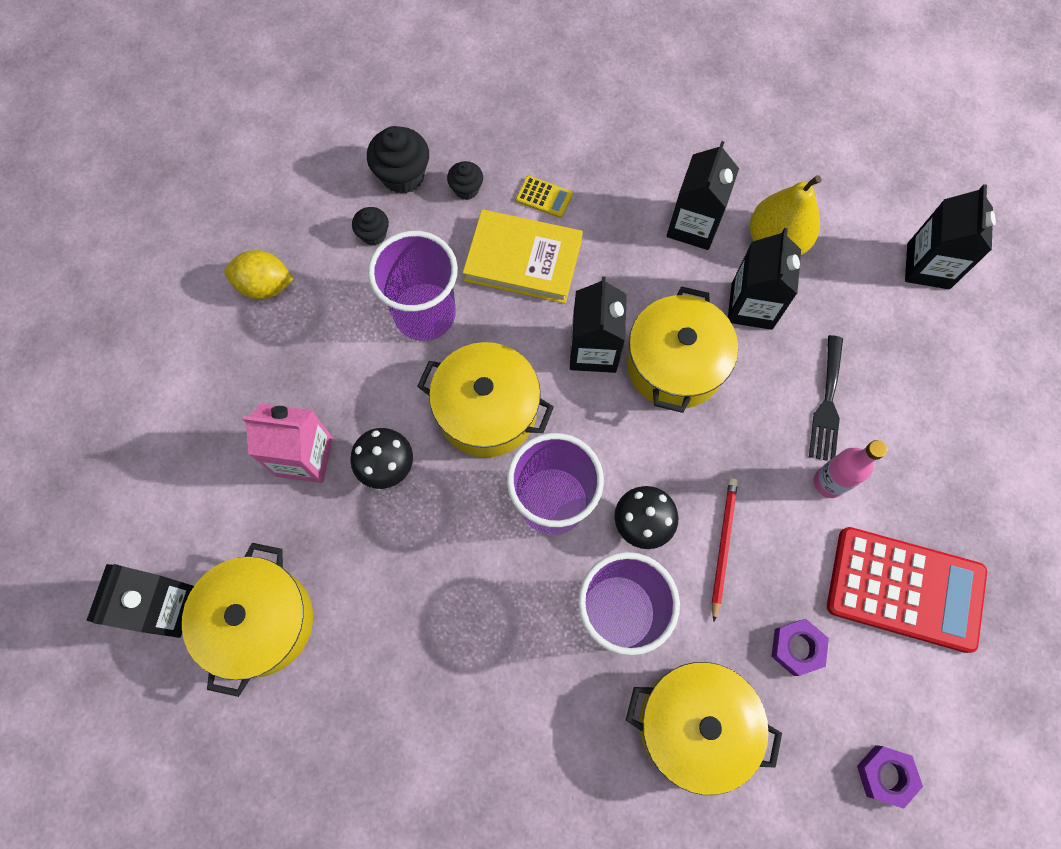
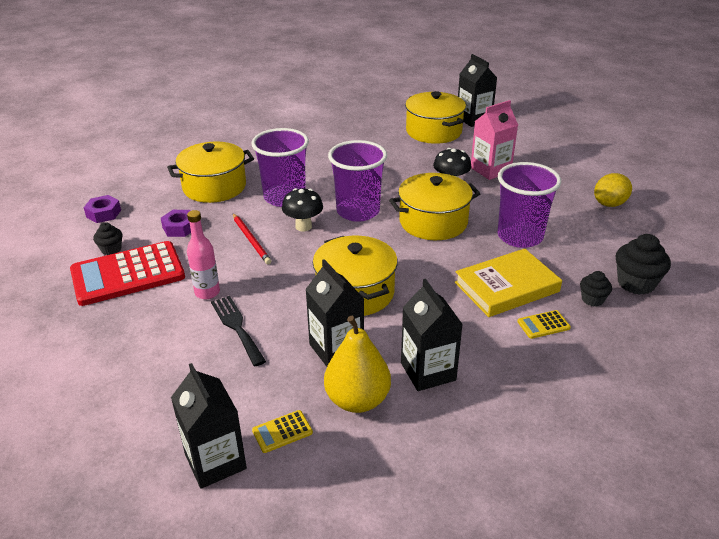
camera: 140 degrees right, 35 degrees down
(373, 234) = (600, 250): black cupcake -> black cupcake (111, 249)
(593, 350) = (410, 272): black carton -> none
(859, 255) = (282, 432): none -> yellow calculator

